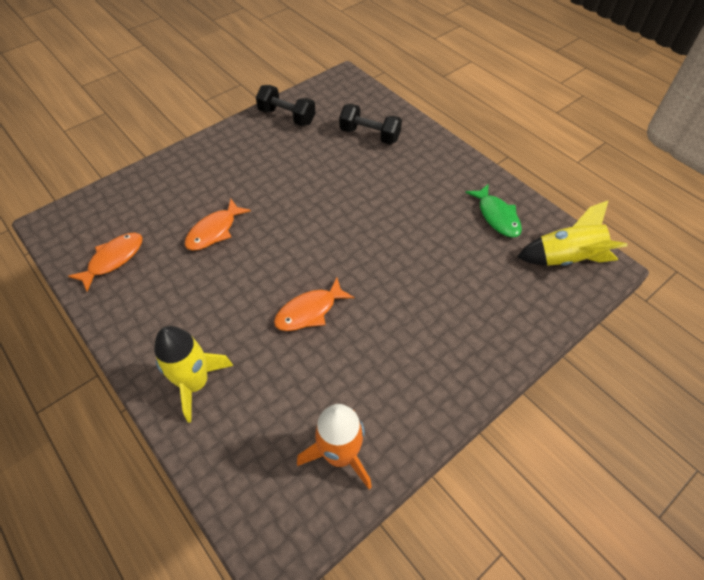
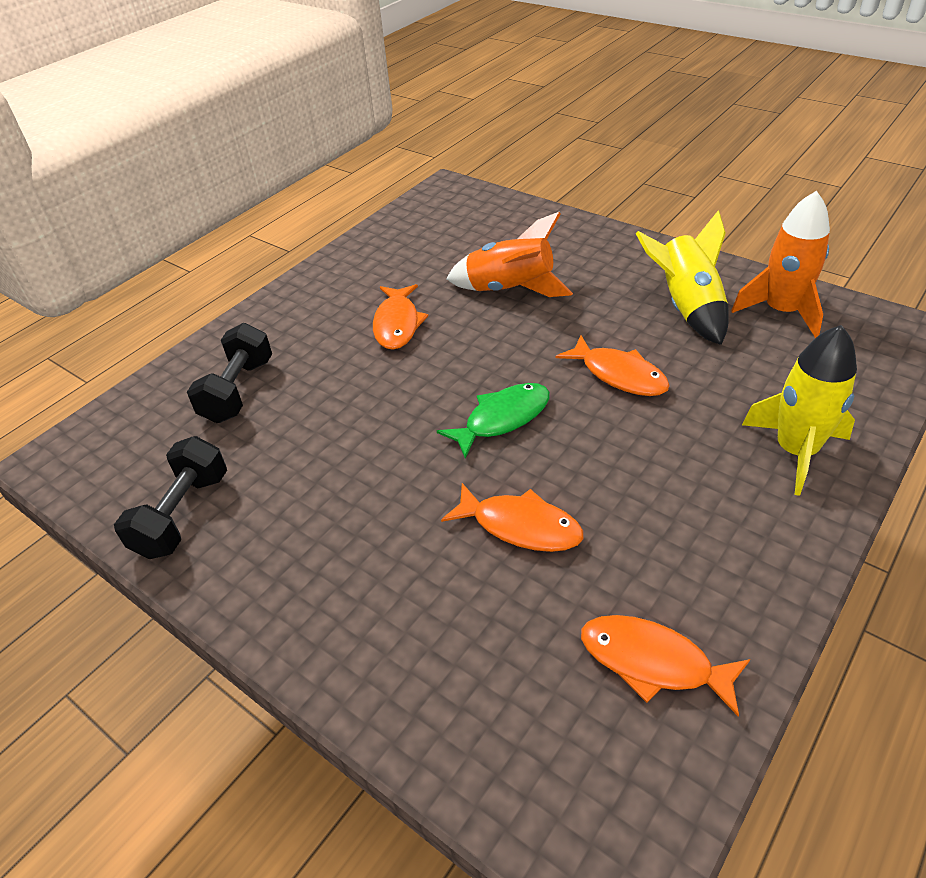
camera: 100 degrees left, 10 degrees down
(408, 207) = (397, 324): none -> orange fish
(430, 275) = (510, 290): none -> orange rocket
(497, 216) = (394, 255): green fish -> green fish (502, 419)
(566, 259) = (446, 209): yellow rocket -> yellow rocket (686, 308)

